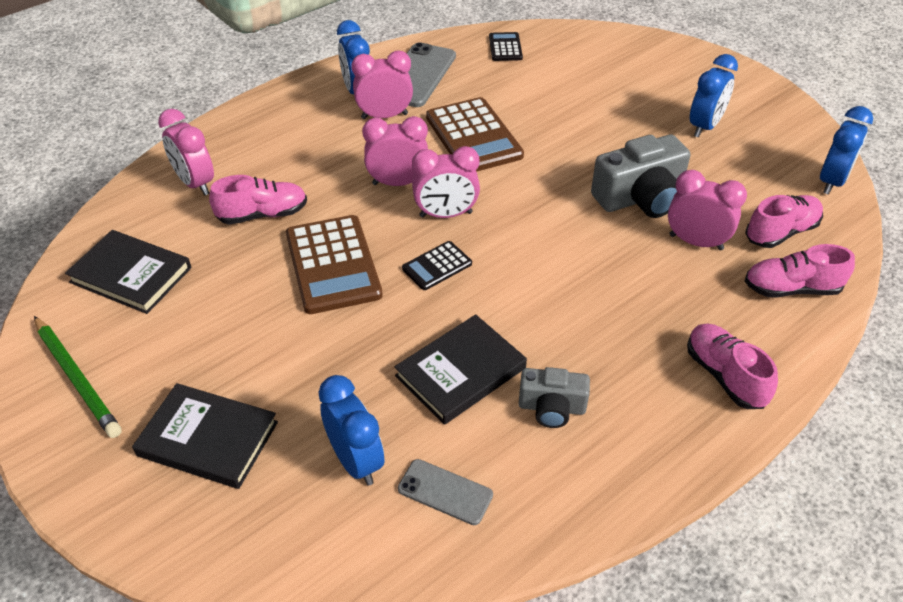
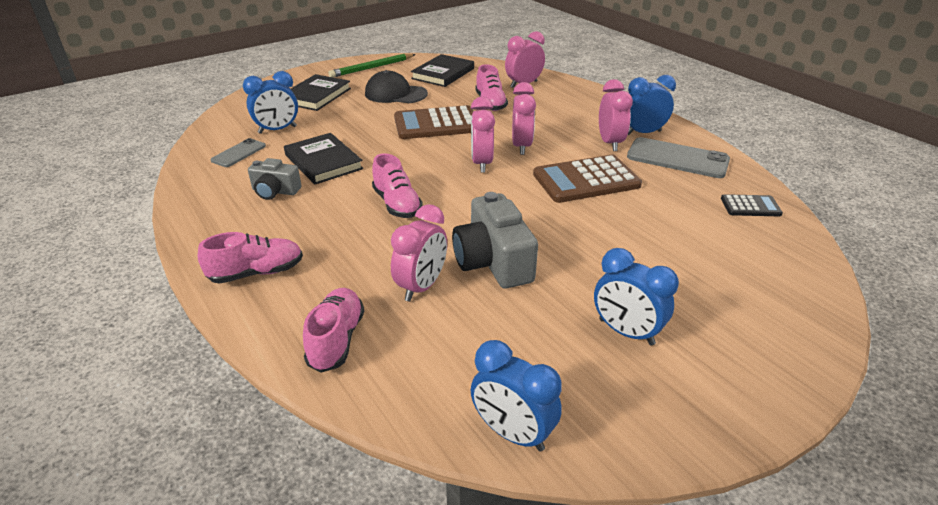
camera: 95 degrees right, 10 degrees down
(213, 326) = (395, 94): none -> black cap
(437, 266) = (425, 158): black calculator -> none
(552, 407) = (275, 191): grey camera -> grey camera turned 90 degrees counterclockwise
(781, 232) = (423, 354): pink shoe -> pink shoe (397, 204)

